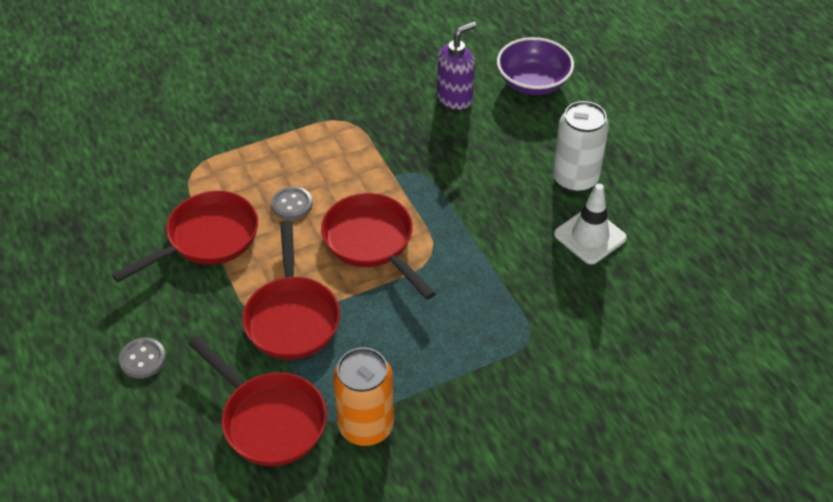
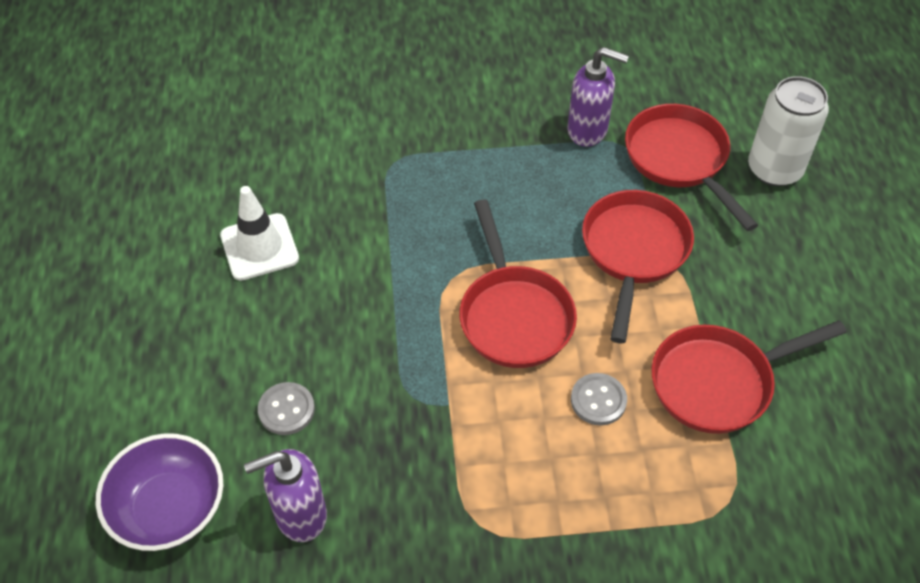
camera: 160 degrees left, 5 degrees up
(142, 359) = (806, 253): grey button -> grey button (286, 410)
(366, 426) = (588, 130): orange can -> purple soap dispenser
(575, 178) = (223, 326): white can -> white can (774, 169)

